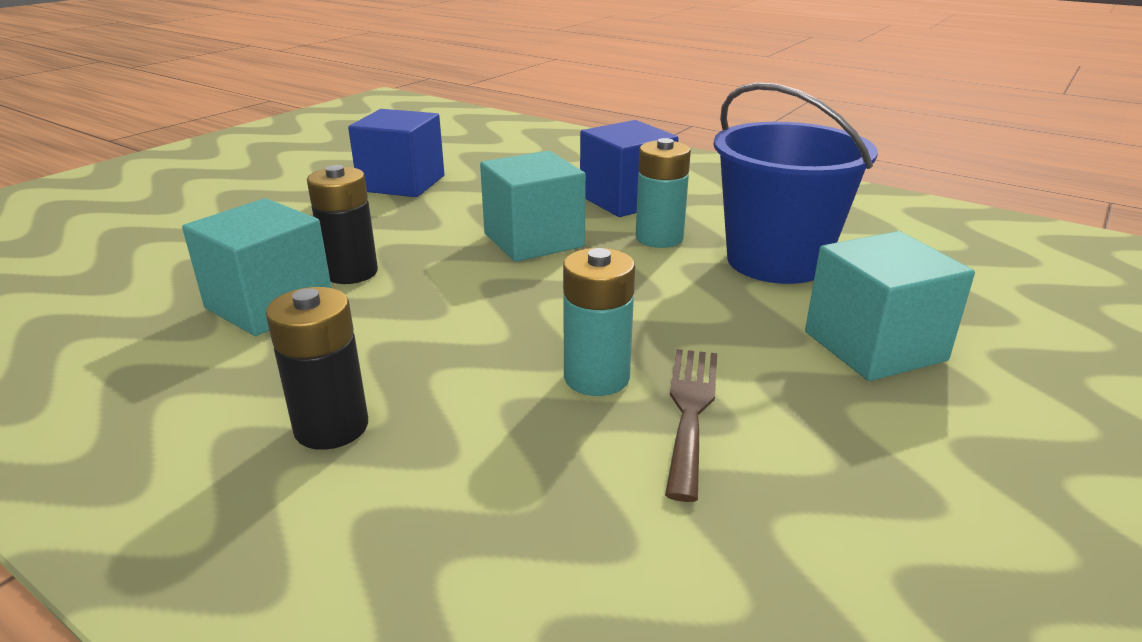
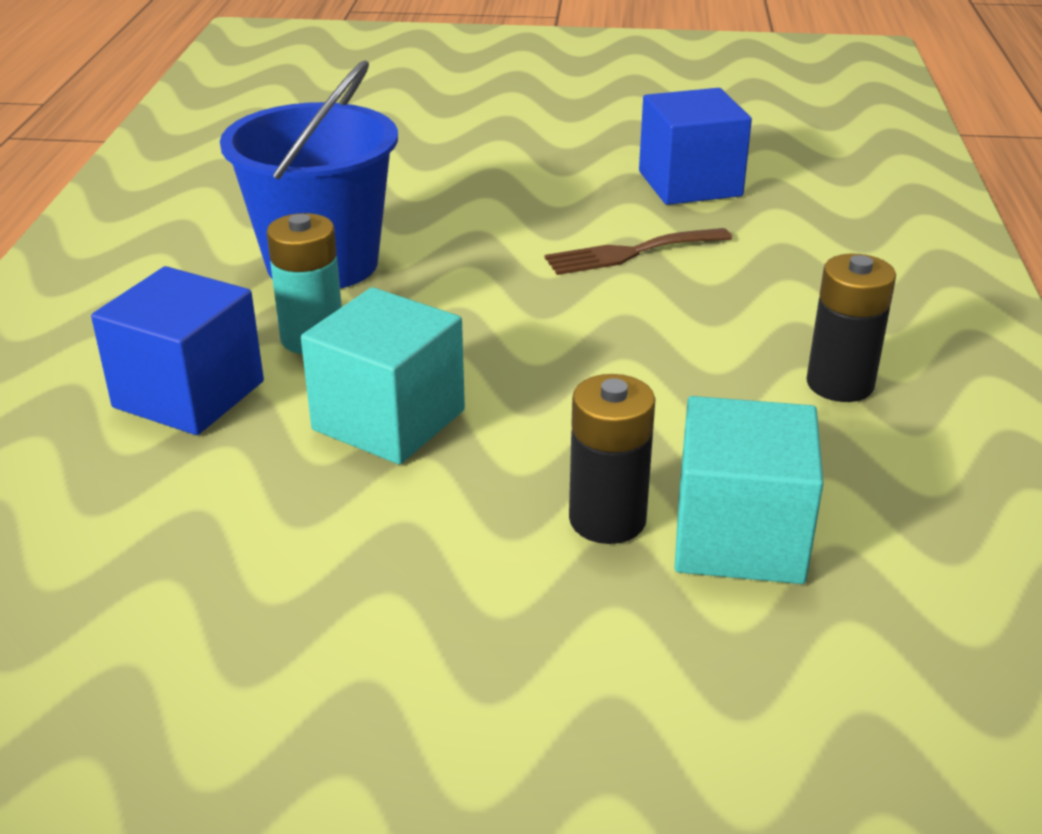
camera: 120 degrees left, 5 degrees up
(402, 183) = (246, 655): blue cube -> blue cube (690, 184)
(596, 377) = (634, 297): turquoise battery -> none
(874, 346) = (459, 205): turquoise cube -> none

